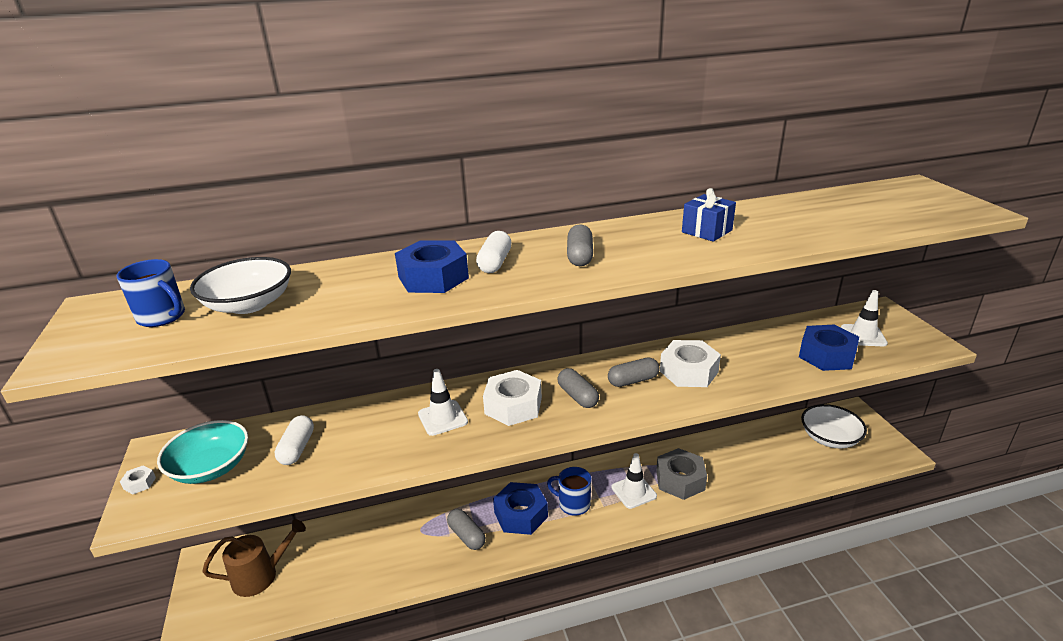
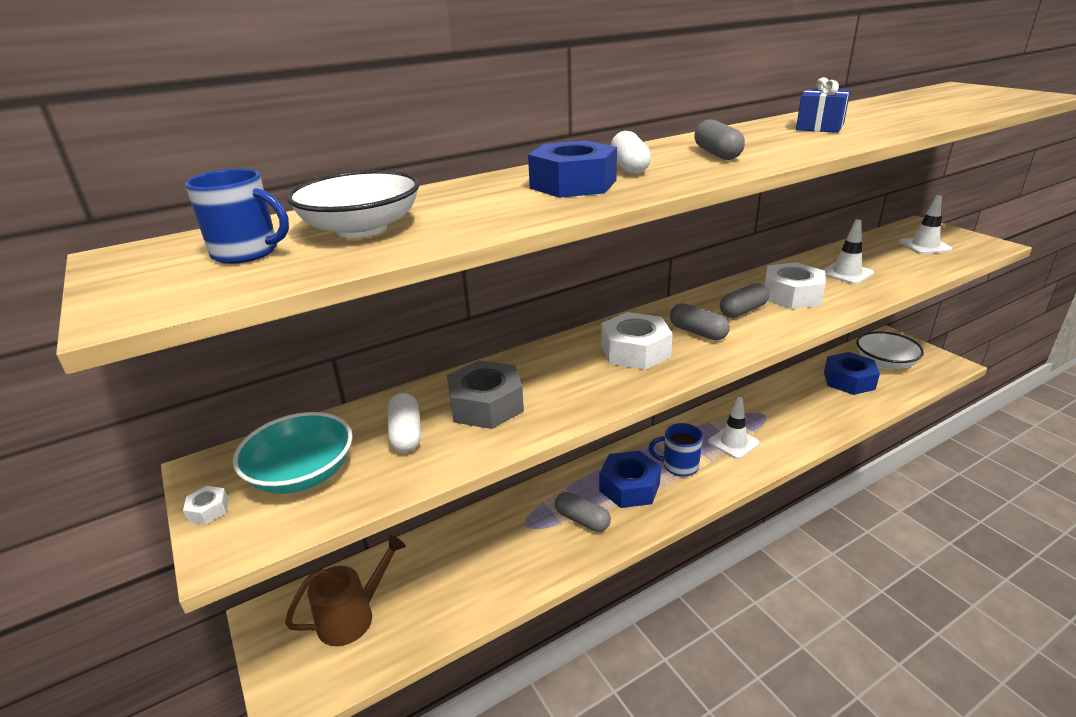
camera: 15 degrees left, 0 degrees up
(442, 418) = (564, 375): white traffic cone -> white traffic cone (846, 273)
(680, 480) = (772, 423): grey nut -> grey nut (486, 405)
(826, 355) = (907, 265): blue nut -> blue nut (849, 380)

